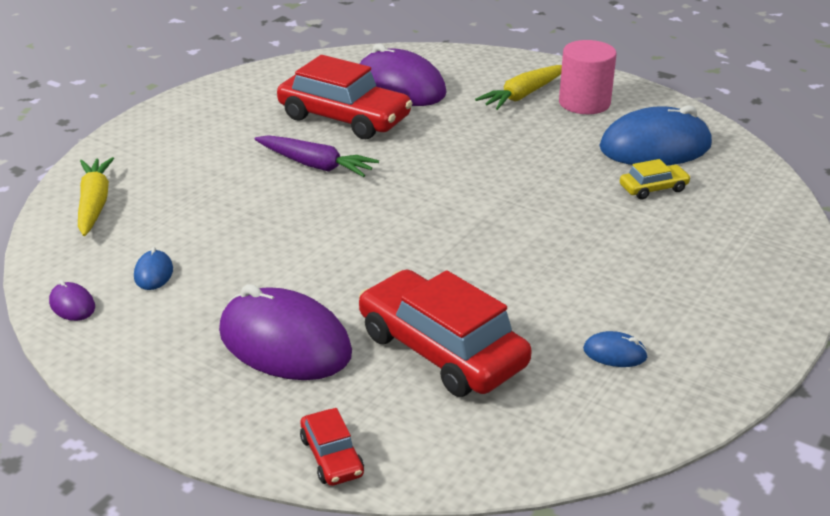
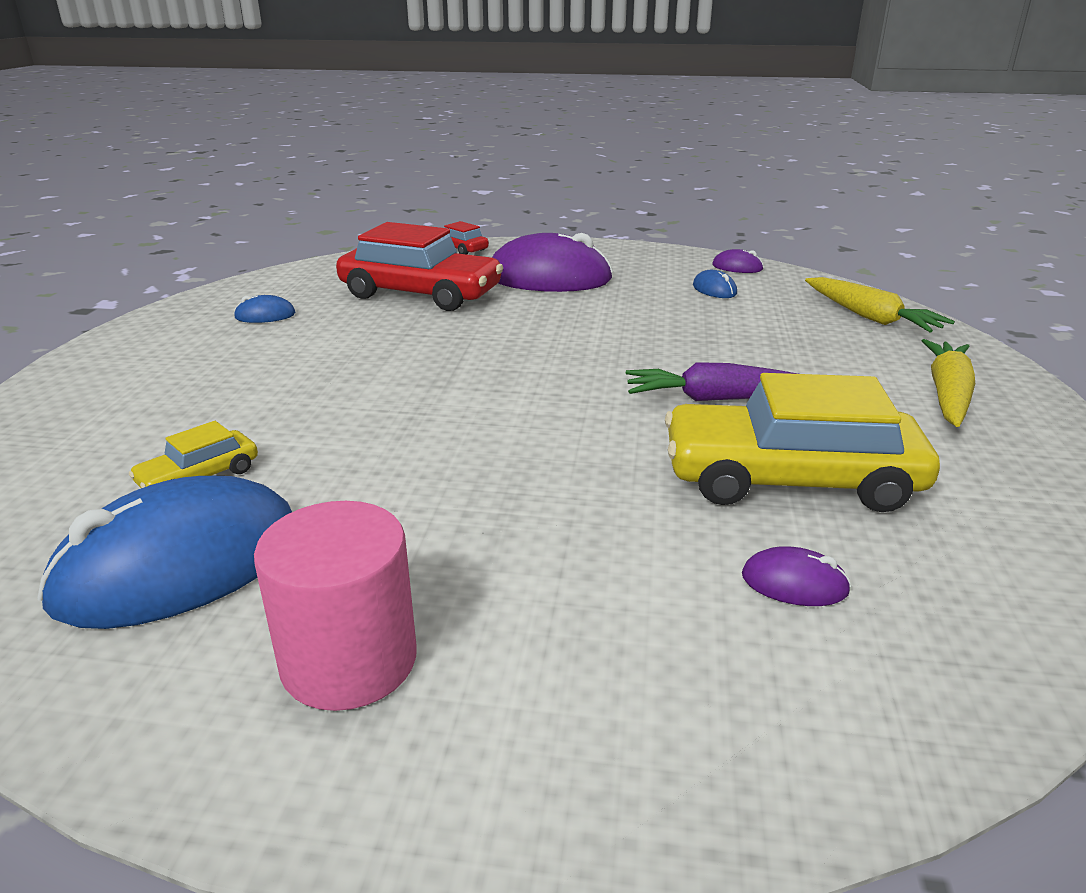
camera: 155 degrees right, 5 degrees down
(344, 118) = (790, 478): red car -> yellow car
(400, 87) = (794, 583): purple mouse -> purple mouse, size x0.42
(523, 95) = (511, 641): yellow carrot -> yellow carrot (947, 394)

